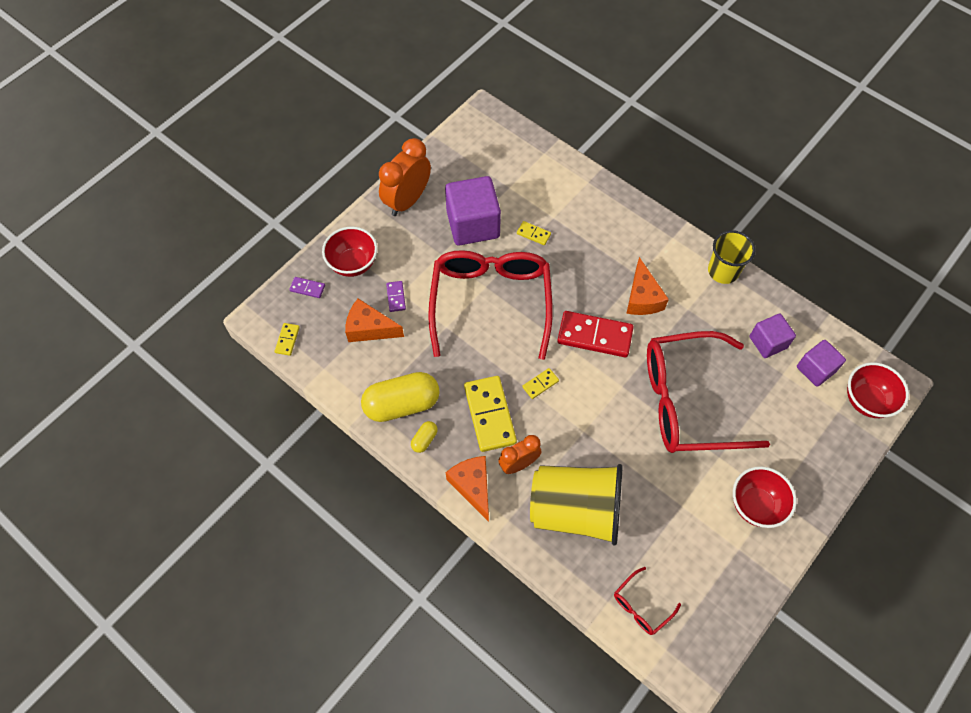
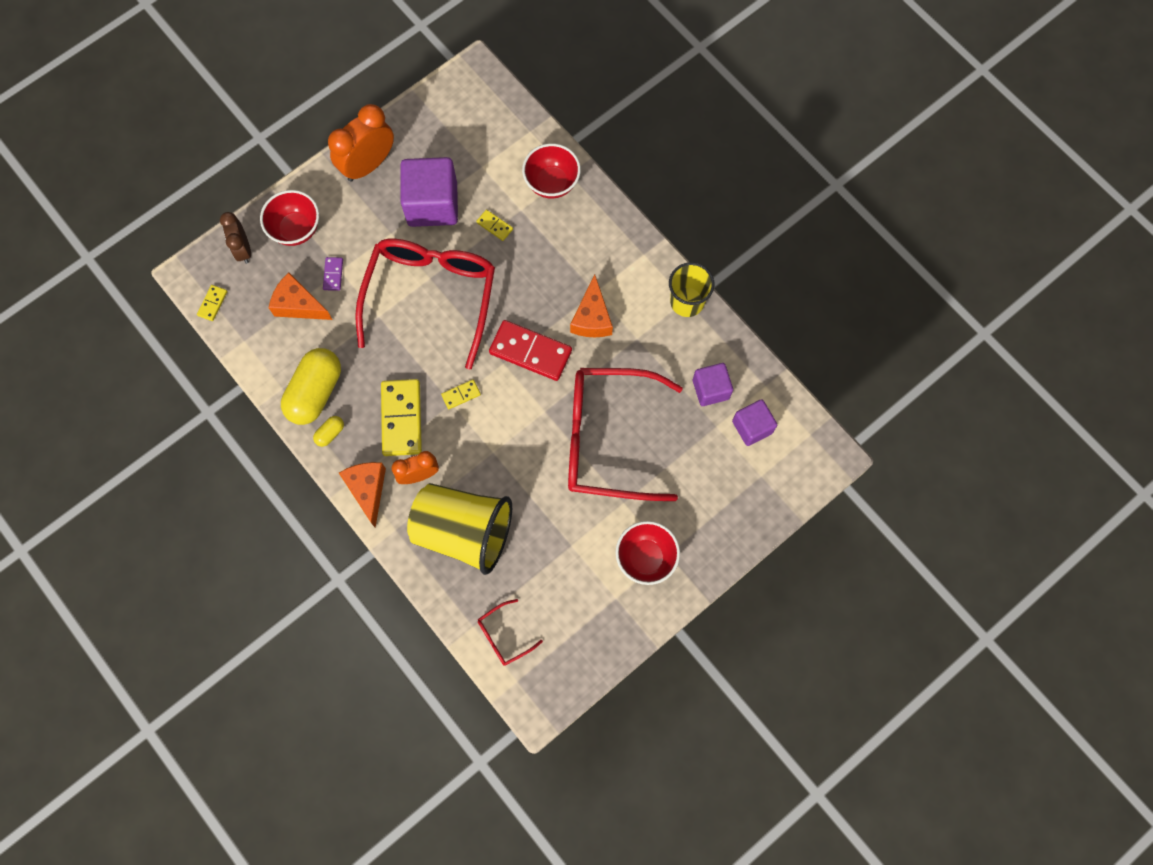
camera: 10 degrees right, 10 degrees up
(307, 288) = (243, 249): purple domino -> brown clock
(402, 404) = (315, 392): yellow capsule -> yellow capsule turned 60 degrees counterclockwise
(866, 400) = (794, 469): red bowl -> red bowl (552, 183)

